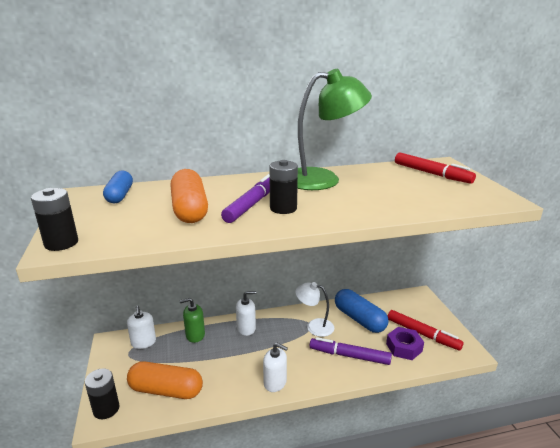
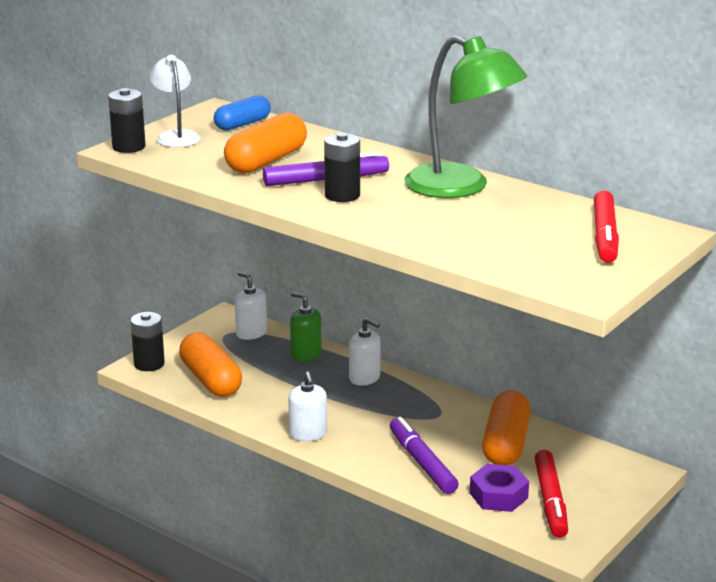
camera: 50 degrees right, 0 degrees up
(143, 342) = (251, 333): white soap dispenser -> white soap dispenser turned 105 degrees clockwise
(314, 326) = (440, 419): white lamp -> white lamp (176, 136)
(359, 319) = (505, 444): blue capsule -> orange capsule

